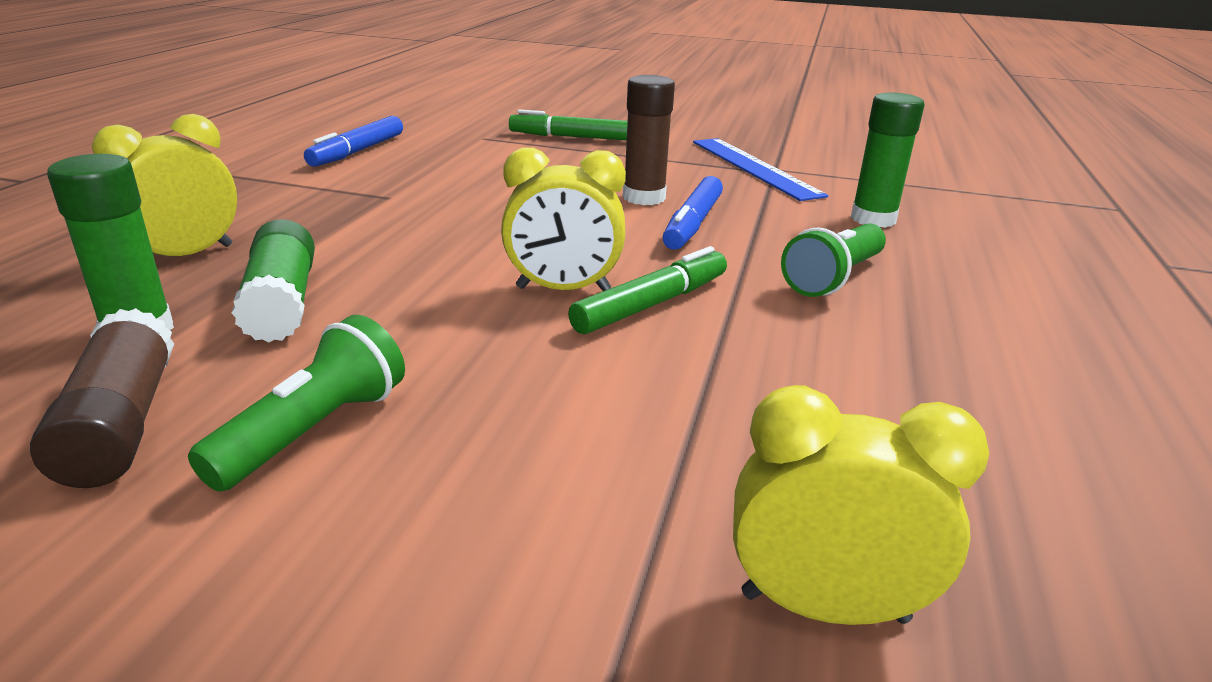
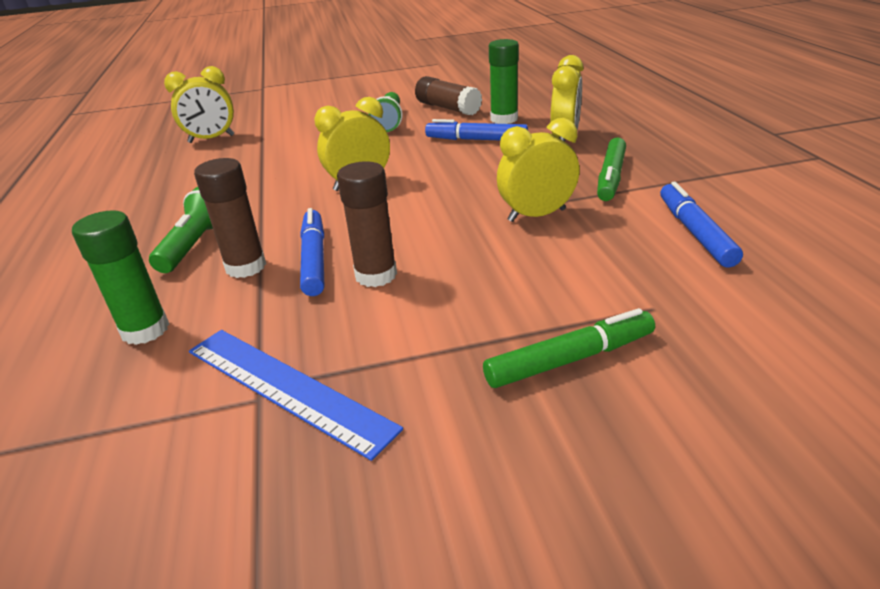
camera: 155 degrees right, 5 degrees up
(282, 303) = (476, 140): green glue stick -> blue marker
(436, 193) = (536, 215): none -> yellow clock
(651, 304) = (306, 192): green marker -> green marker (611, 177)
(770, 238) = (246, 267): none -> brown glue stick

